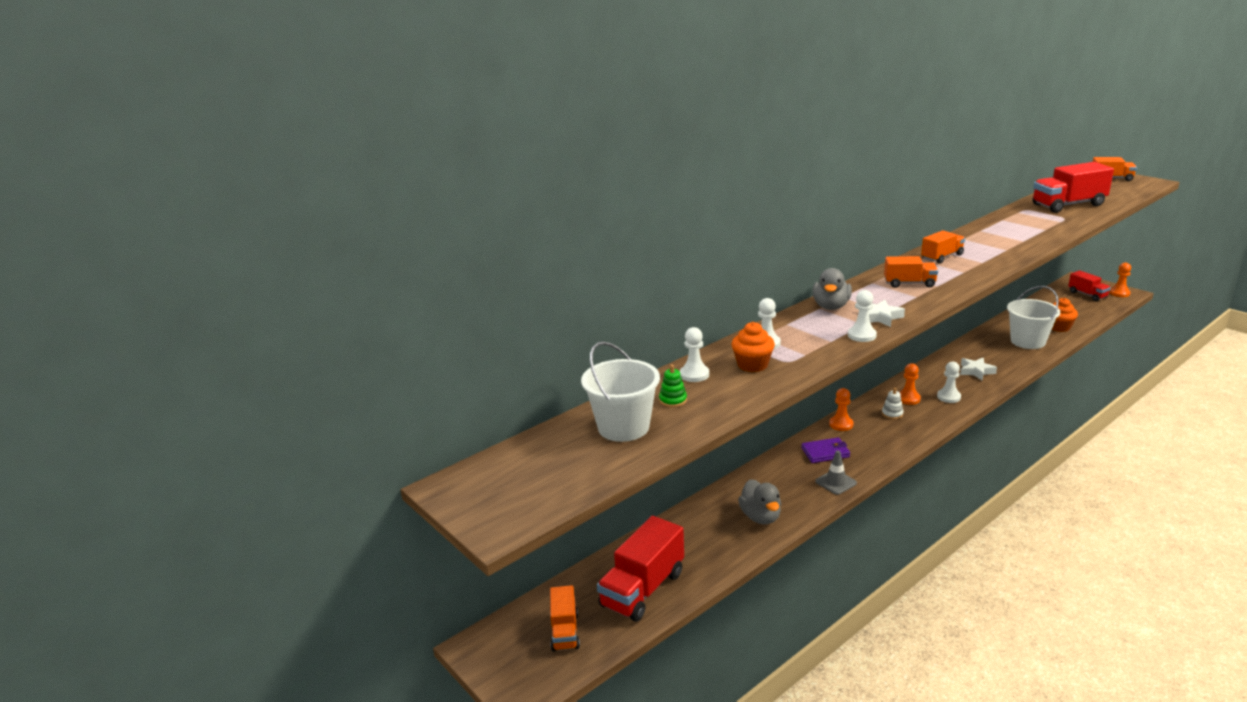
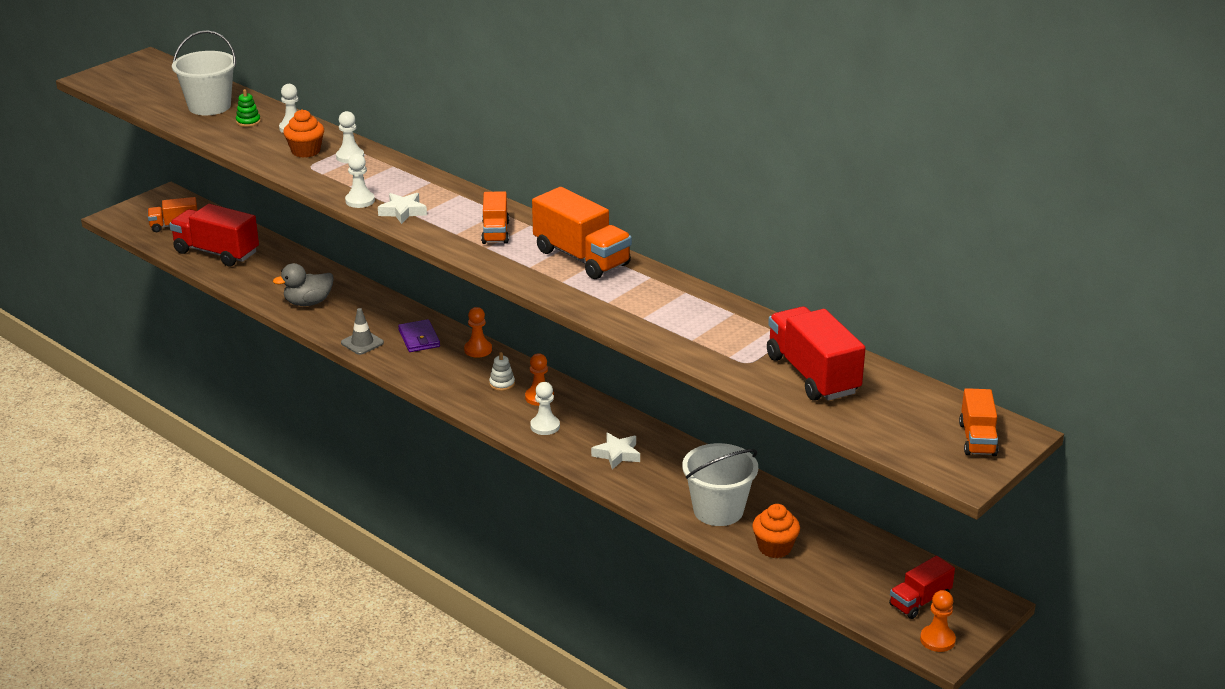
camera: 80 degrees right, 5 degrees up
(831, 306) = (434, 188): grey duck -> none
(942, 257) = (581, 258): orange truck -> orange truck, size x1.71

